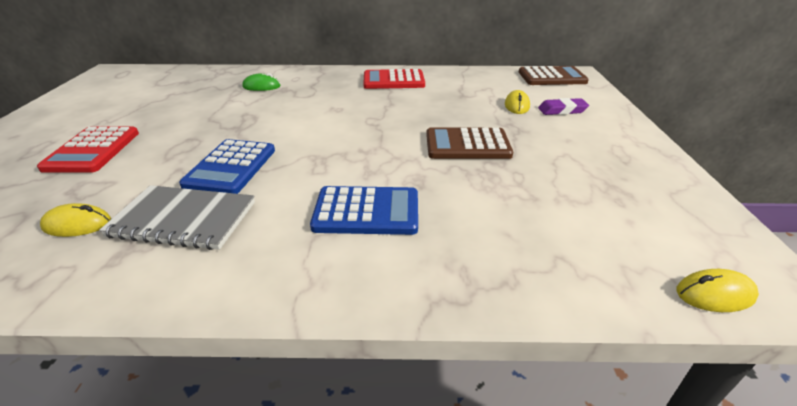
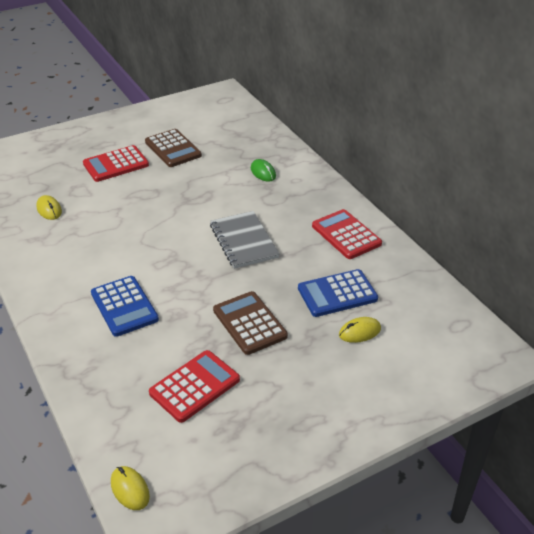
camera: 60 degrees right, 5 degrees up
(183, 219) = (74, 241): grey notebook -> grey notebook (243, 241)
(231, 167) = (135, 227): blue calculator -> blue calculator (337, 294)
(543, 198) = (194, 386): none -> red calculator
(552, 77) = (470, 340): brown calculator -> brown calculator (173, 149)
(562, 110) = (376, 366): purple eraser -> none

